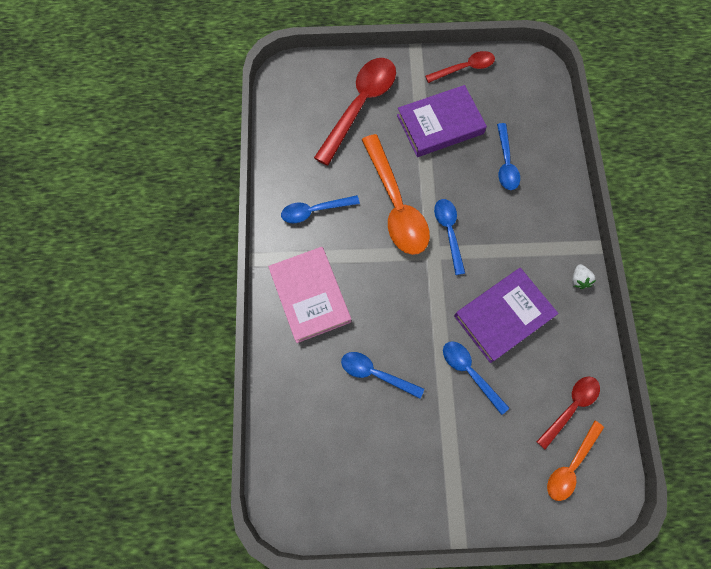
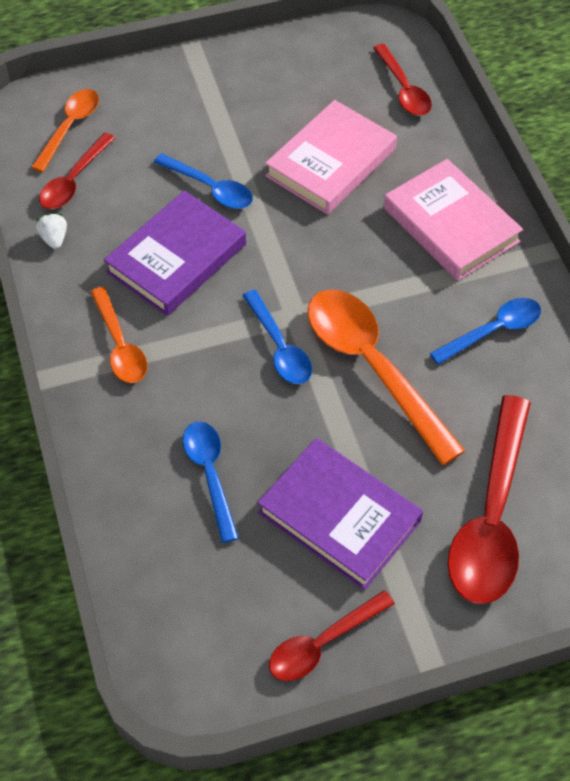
camera: 165 degrees right, 15 degrees down
(297, 436) = (403, 89): none -> red spoon
(376, 373) = (331, 163): blue spoon -> pink book
(440, 124) = (339, 517): purple book -> purple book turned 75 degrees clockwise
(548, 258) = (120, 345): none -> orange spoon
(578, 279) = (72, 326): white strawberry -> white strawberry (54, 239)

